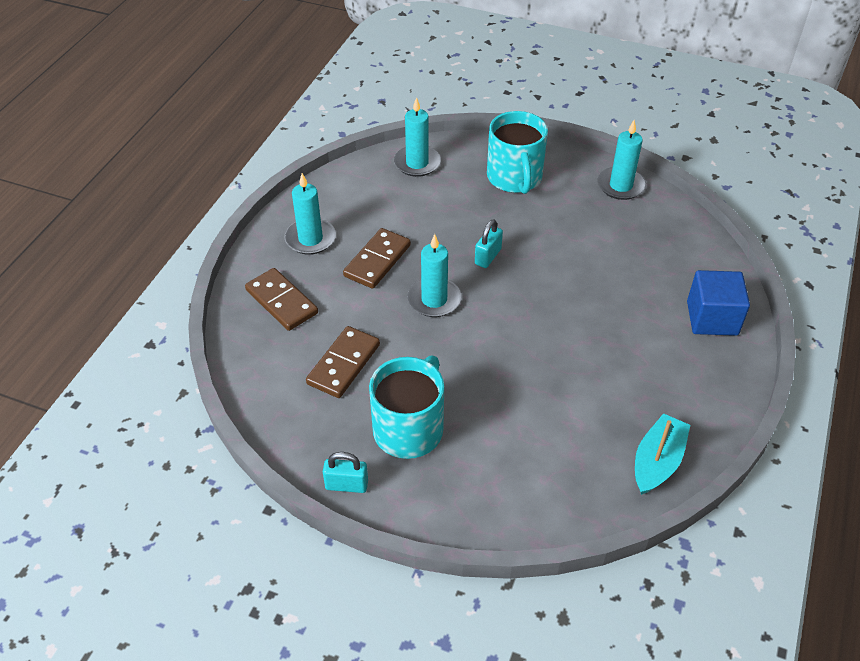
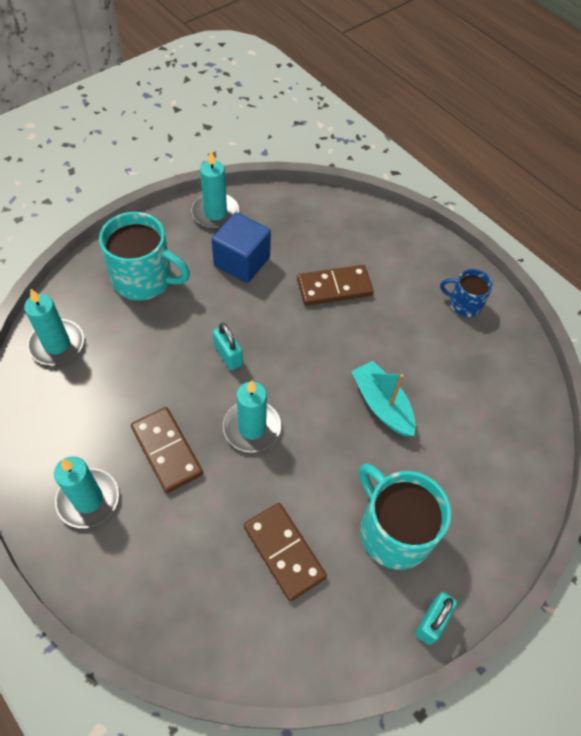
camera: 65 degrees left, 10 degrees up
(282, 301) = (160, 573): brown domino -> brown domino (334, 287)
(657, 461) = (514, 364): turquoise boat -> turquoise boat (382, 405)
(693, 395) = (464, 303): none -> blue mug
(712, 318) = (397, 246): blue cube -> blue cube (242, 261)

